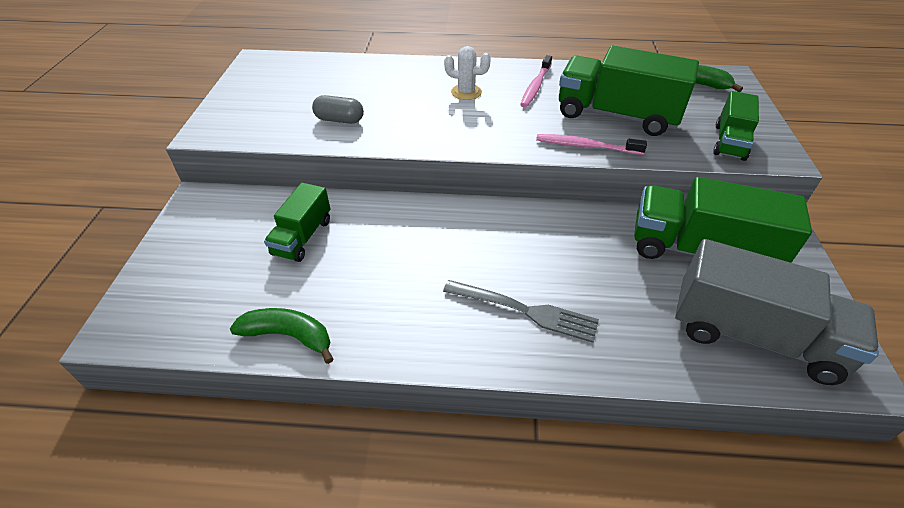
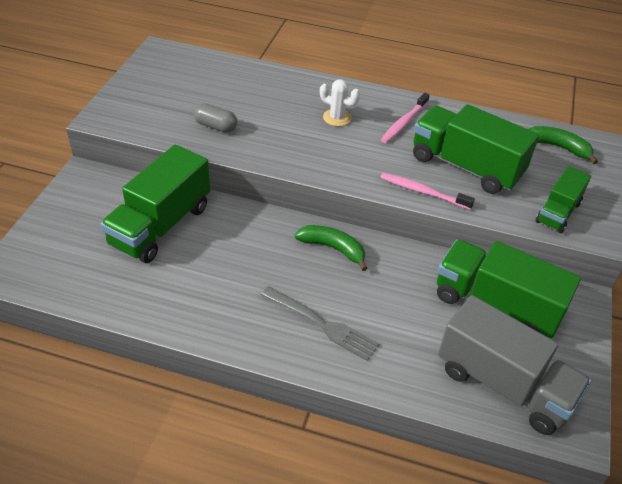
camera: 10 degrees right, 0 degrees up
(289, 336) = (130, 304): green banana -> green banana (333, 248)
(302, 237) = (161, 225): green truck -> green truck, size x1.76

